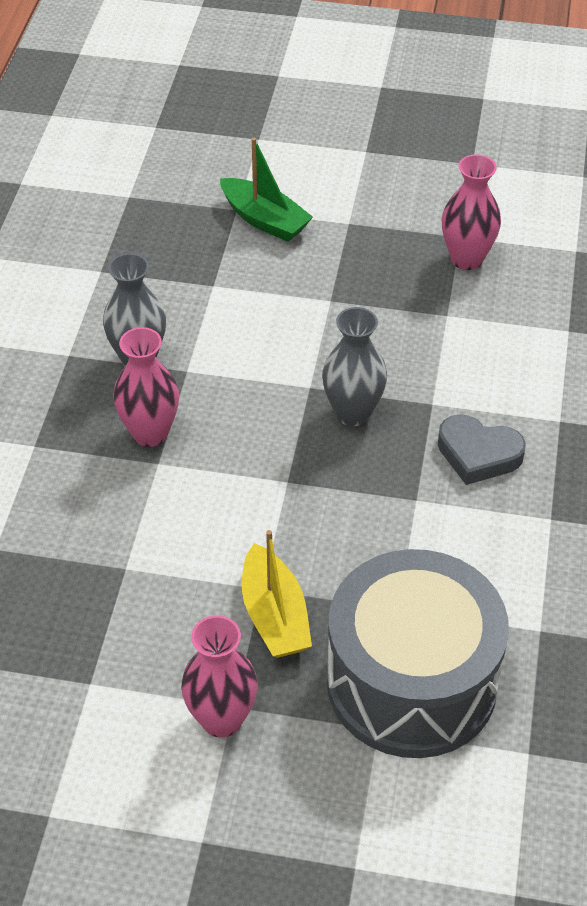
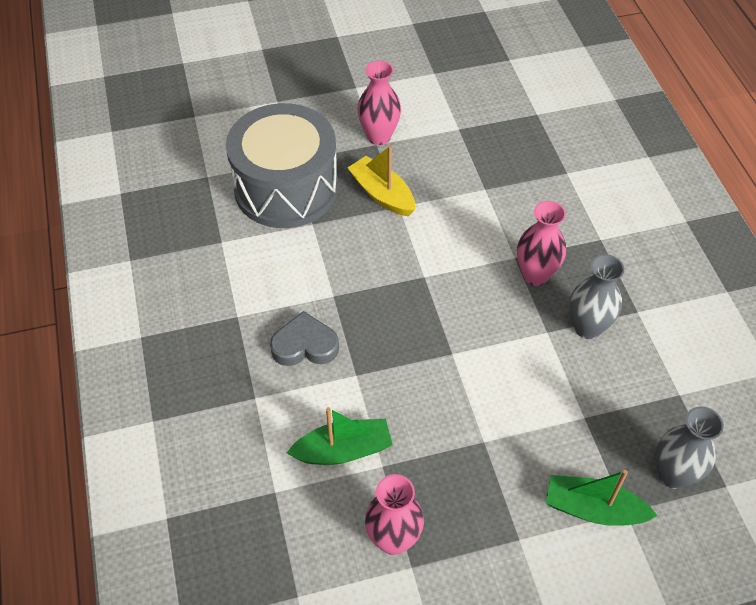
camera: 155 degrees right, 5 degrees up
(353, 413) = (409, 344): grey vase -> grey vase (673, 475)
(481, 340) = (343, 450): none -> green boat

